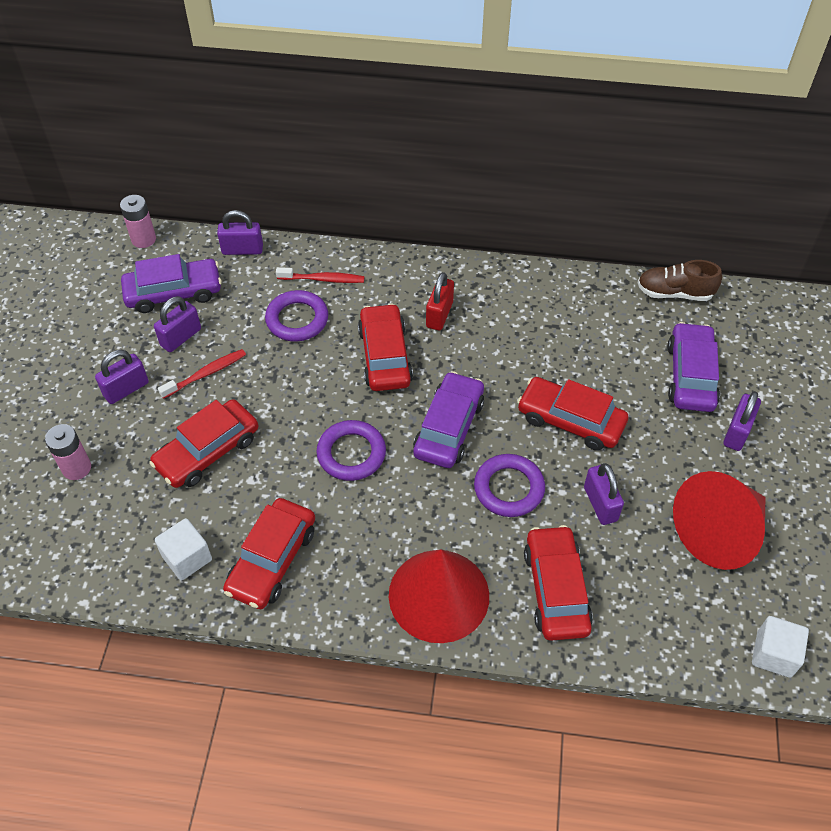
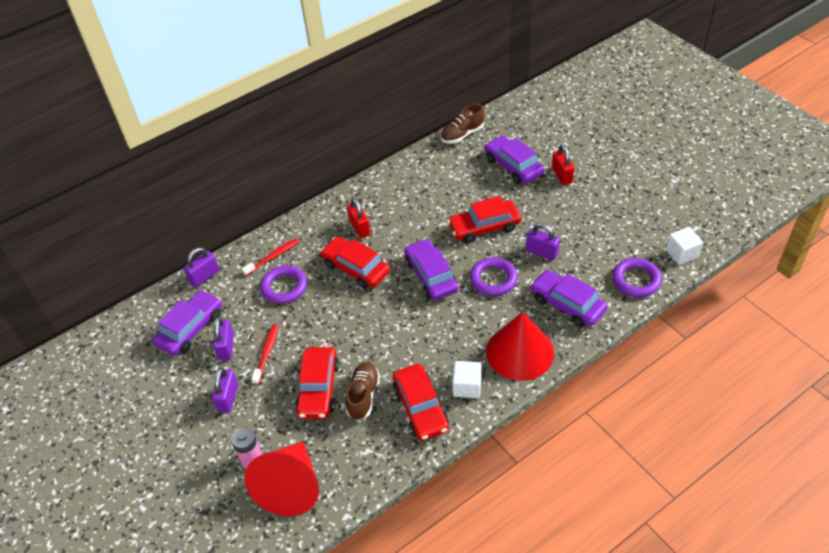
camera: 40 degrees left, 5 degrees down
(144, 239) = (132, 316): pink battery -> none
(187, 558) = (375, 446): white cube -> white cube (467, 386)
(236, 497) = (363, 396): none -> brown shoe
(351, 453) = (397, 326): purple ring -> purple ring (636, 280)
(556, 589) = (567, 304): red car -> purple car
(719, 531) = (604, 223): red cone -> red cone (290, 487)
(737, 432) = (562, 175): purple padlock -> red padlock

